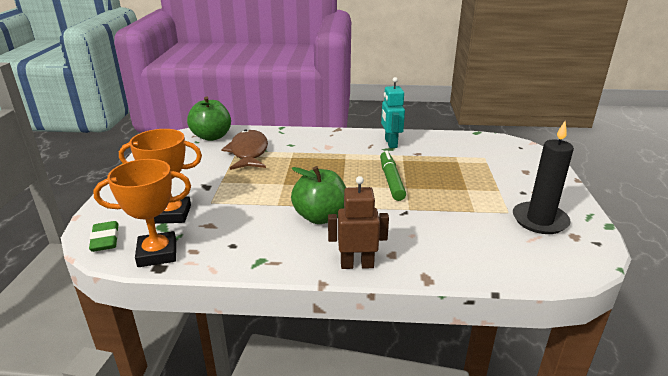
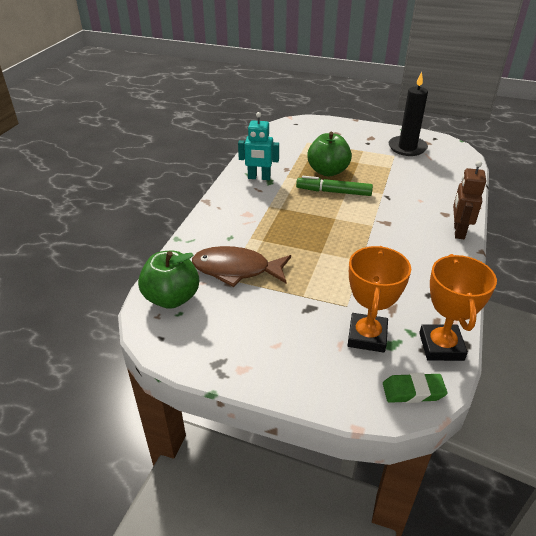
camera: 75 degrees left, 10 degrees up
(320, 217) = (388, 238): green apple -> green apple (328, 171)

